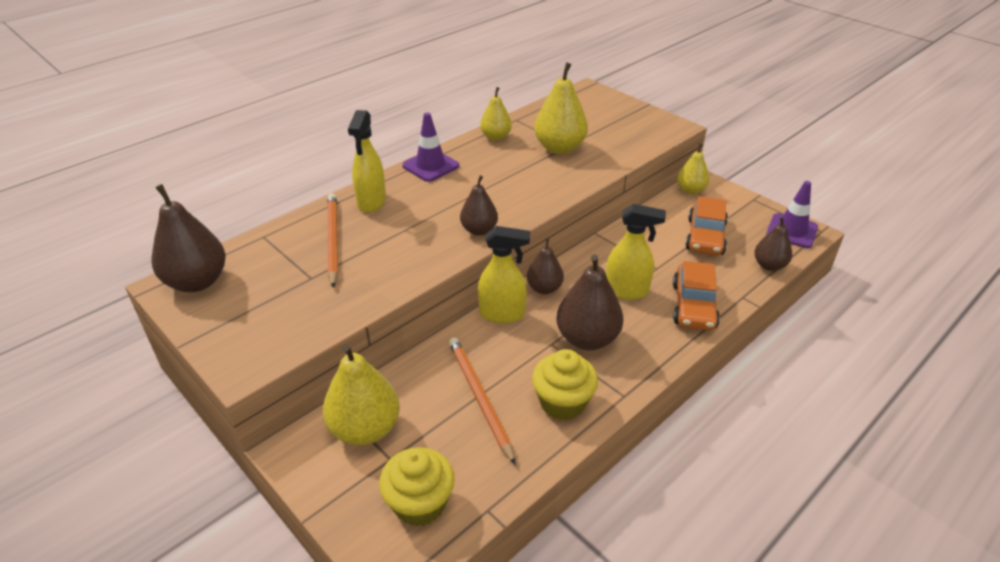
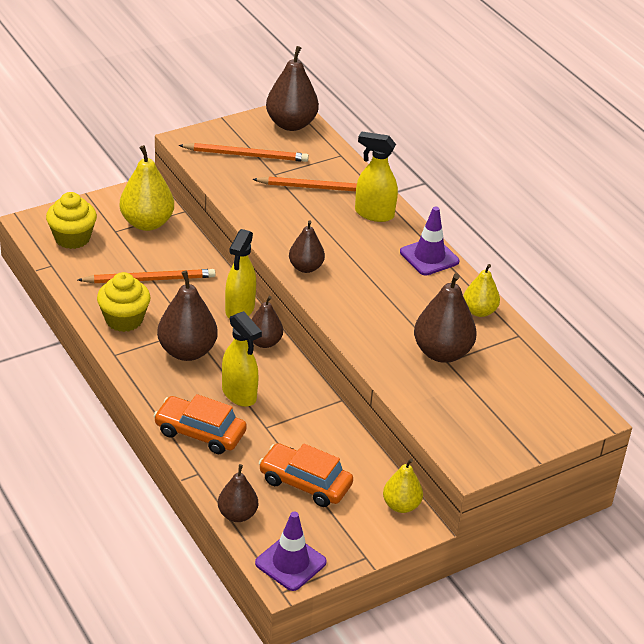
camera: 100 degrees right, 0 degrees up
(273, 306) = (246, 155): none -> orange pencil
(559, 148) = (442, 353): yellow pear -> brown pear
(626, 291) = (239, 394): yellow spray bottle -> yellow spray bottle turned 60 degrees counterclockwise

